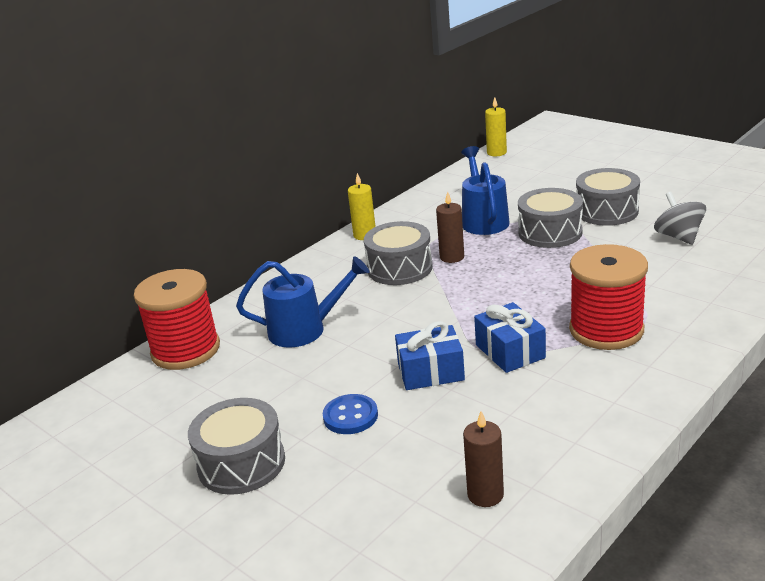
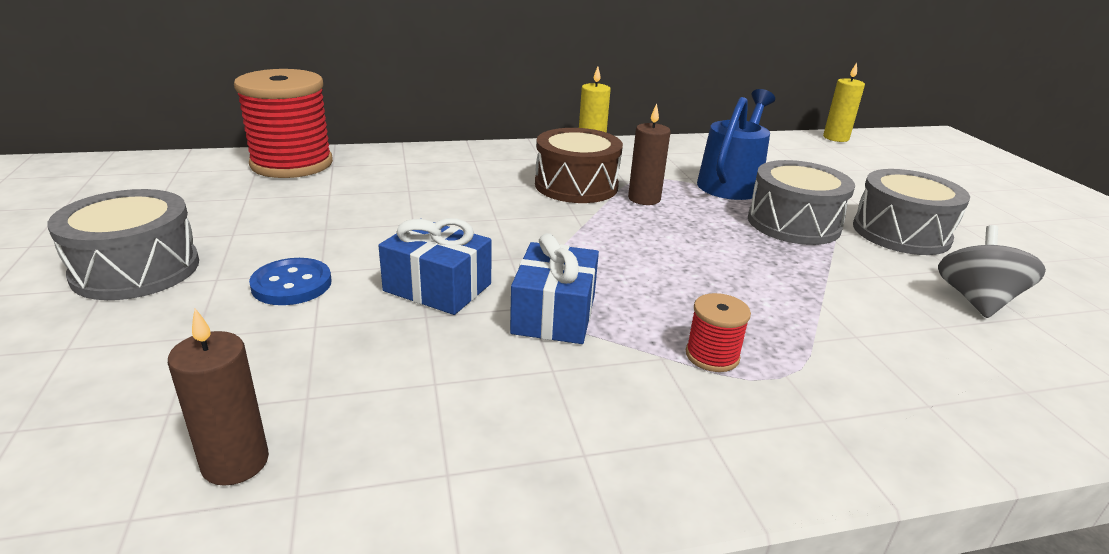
camera: 30 degrees right, 0 degrees up
(306, 329) = (404, 193): blue watering can -> none
(399, 268) = (576, 185): grey drum -> brown drum
(606, 330) = (712, 356): red spool -> red spool, size x0.44

